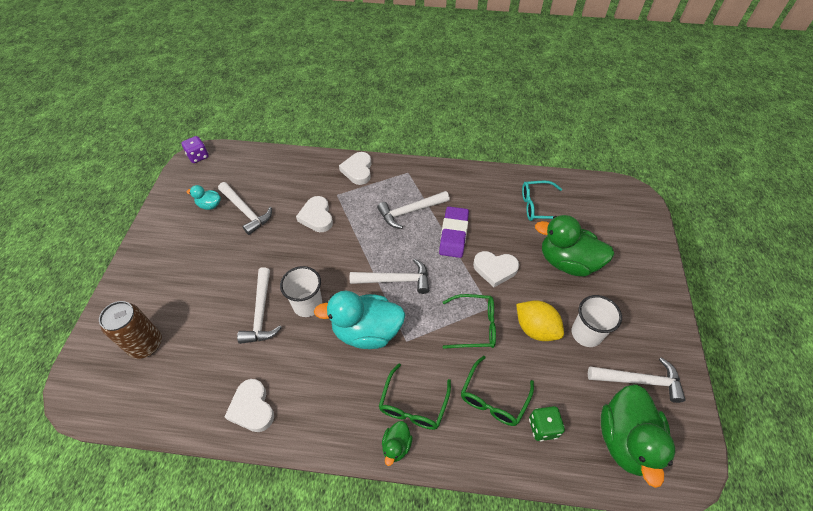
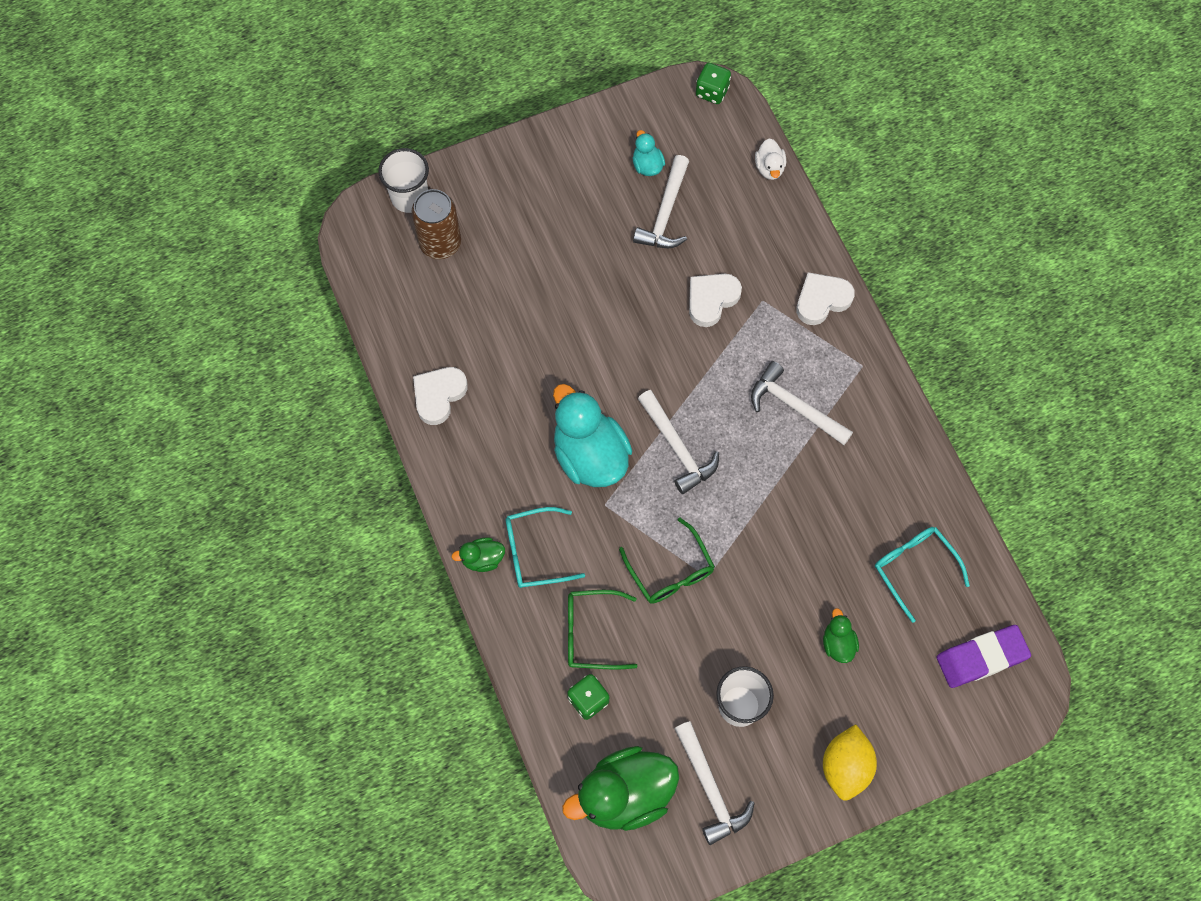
camera: 60 degrees right, 15 degrees up
(198, 156) = (712, 92): purple dice -> green dice
(261, 312) = (544, 329): white hammer -> none
(265, 155) = (769, 168): none -> white duck
(307, 304) = (584, 371): white cup -> white cup (410, 197)
(413, 405) = (534, 552): green glasses -> turquoise glasses
(453, 234) = (791, 480): purple eraser -> purple eraser (981, 657)
(495, 269) = (768, 557): white heart -> none
(535, 329) = (709, 643): yellow lemon -> yellow lemon (845, 767)
(567, 262) = (838, 643): green duck -> green duck, size x0.47

